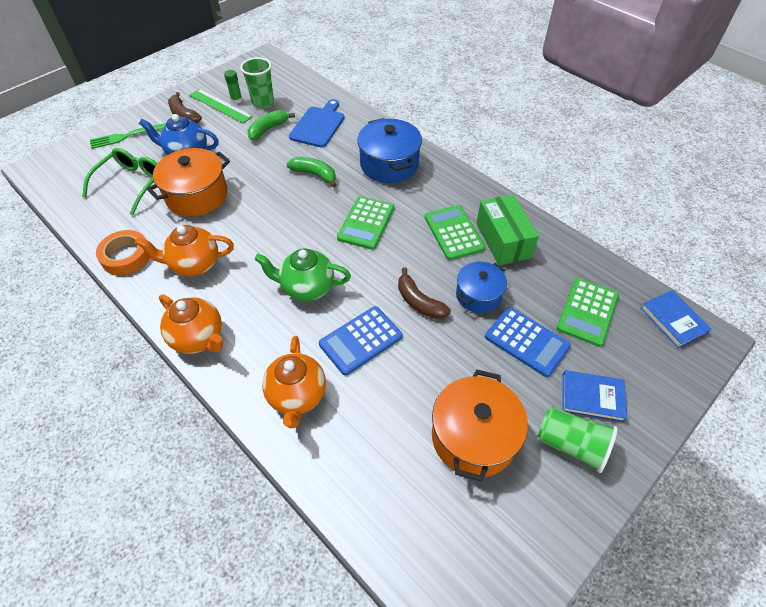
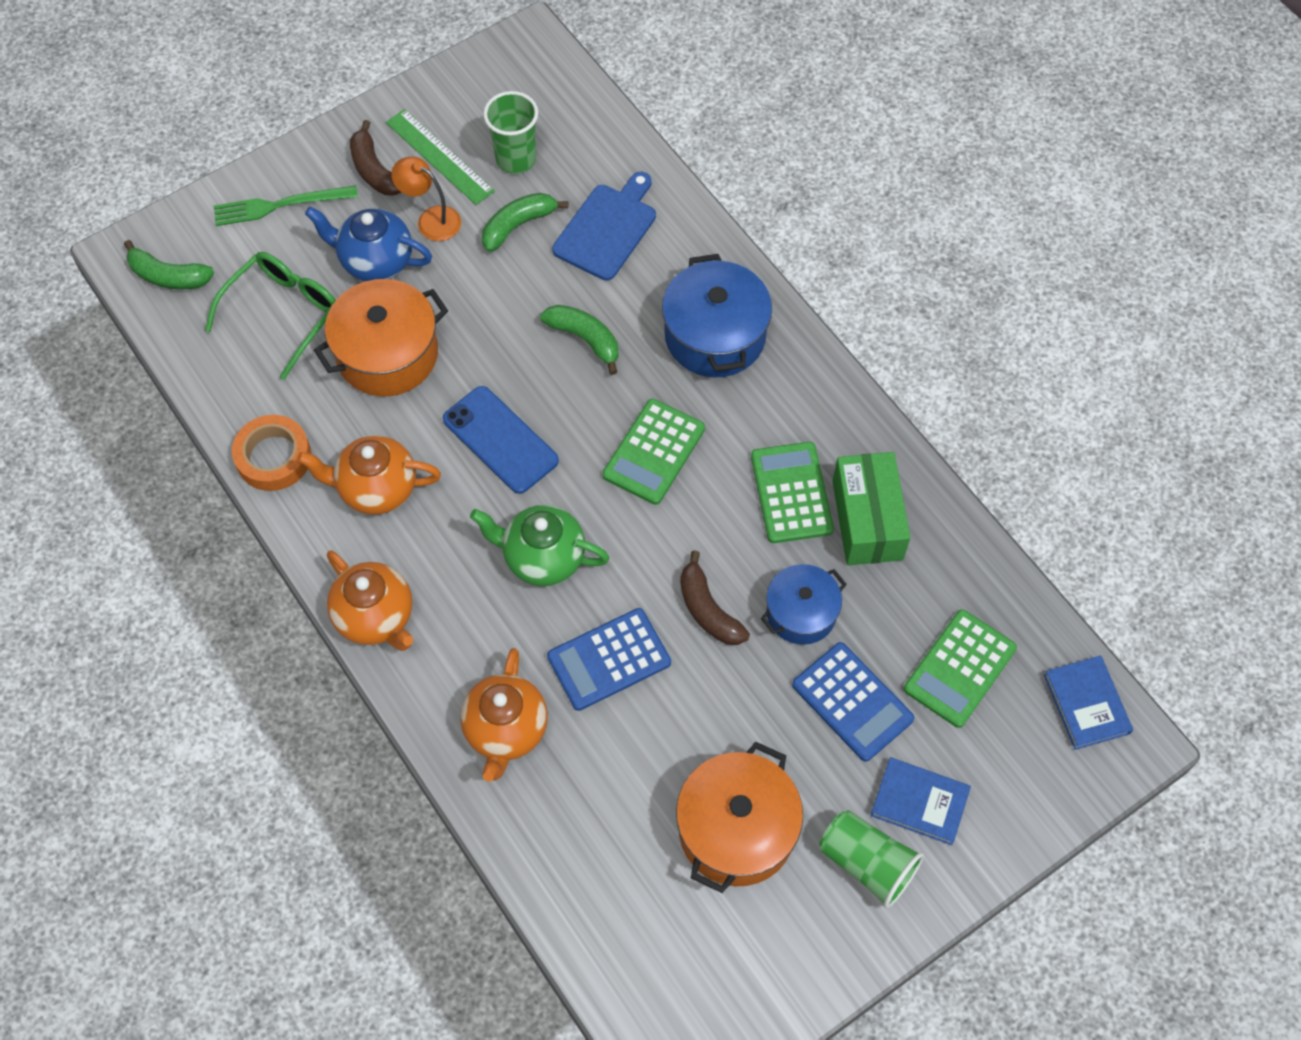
camera: 10 degrees right, 10 degrees up
(61, 174) = (168, 276): none -> green banana
(218, 132) = (431, 219): none -> orange lamp
(236, 100) = (469, 146): green glue stick -> none
(271, 229) = (500, 440): none -> blue phone

